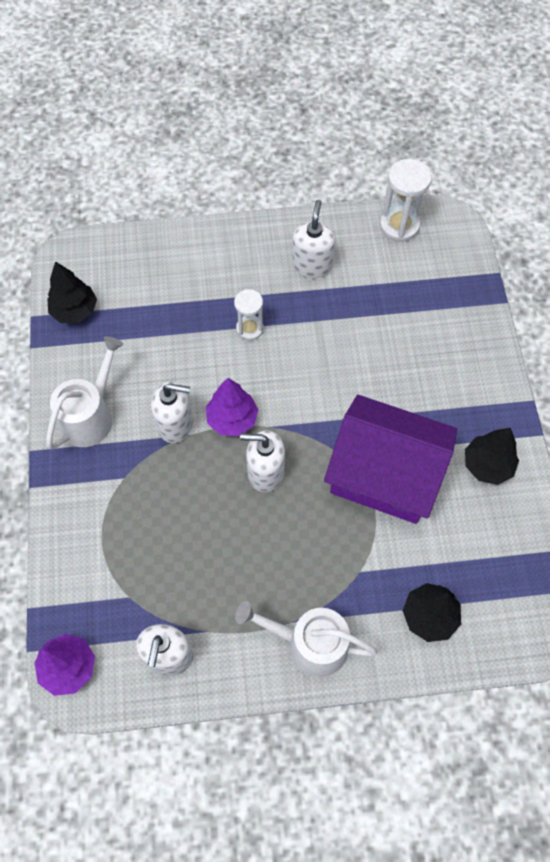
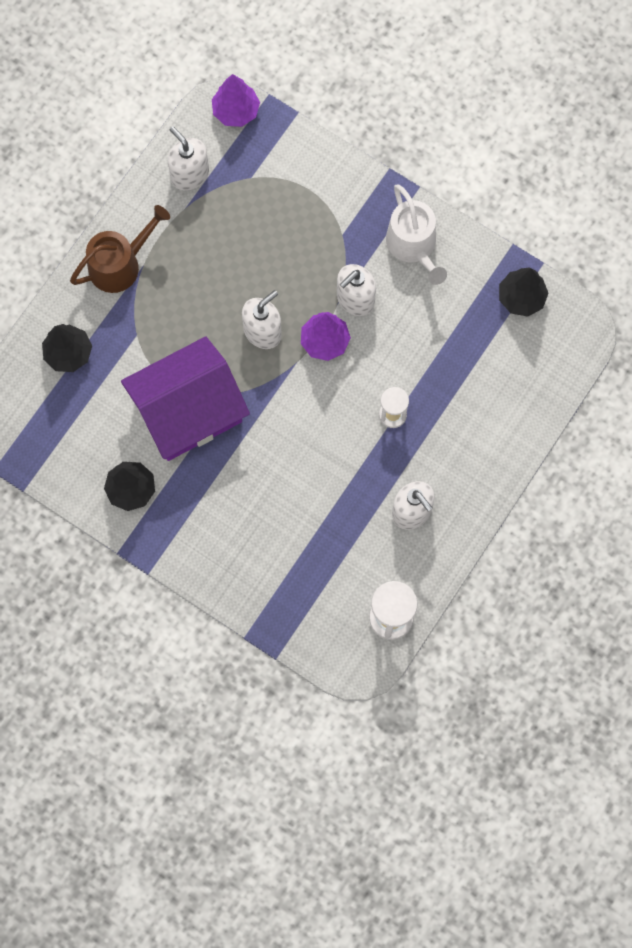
camera: 130 degrees right, 10 degrees up
(309, 643) = (120, 264): white watering can -> brown watering can

